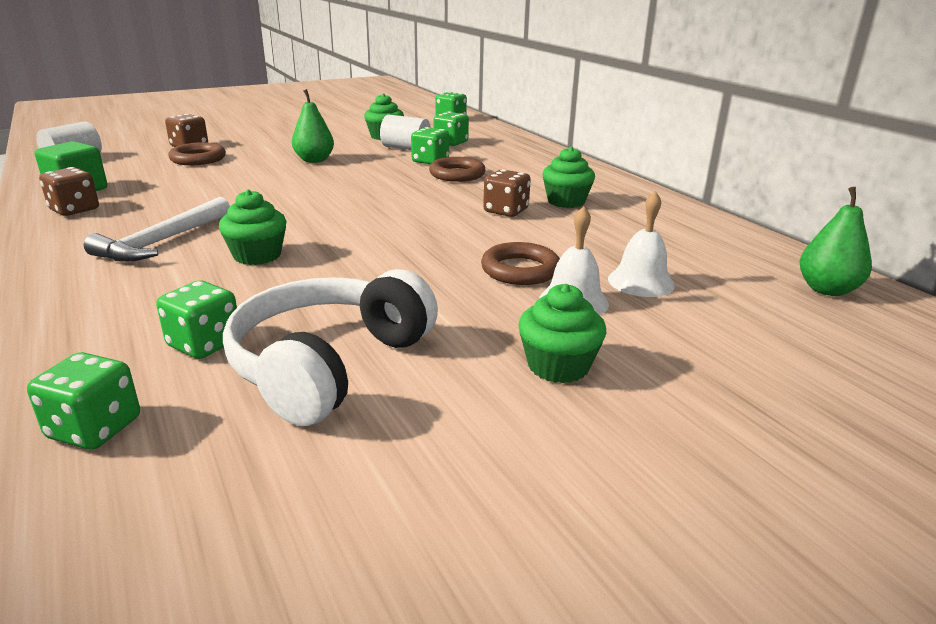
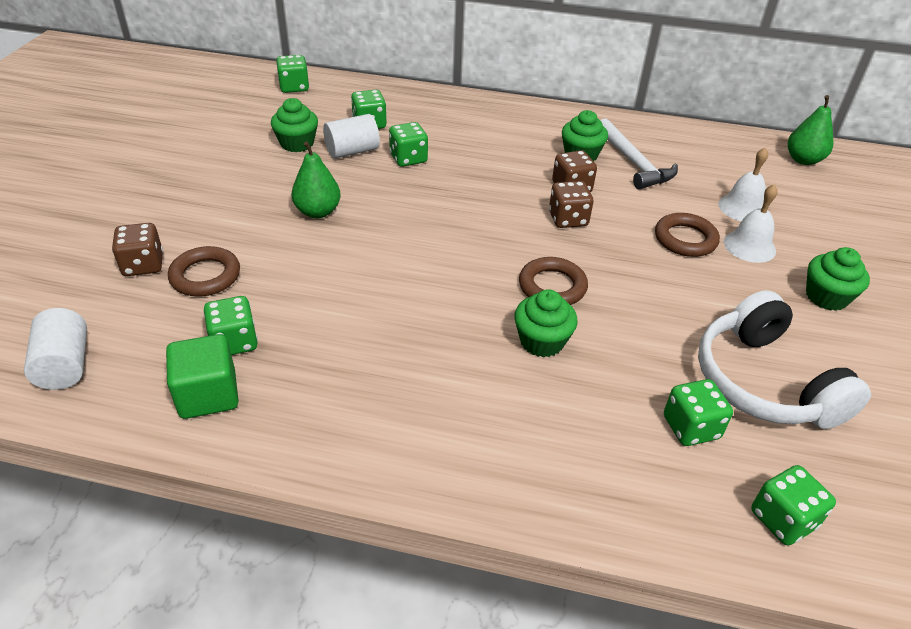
camera: 50 degrees left, 15 degrees up
(74, 210) = (281, 414): brown dice -> brown dice (568, 219)
(138, 181) = (234, 342): none -> green dice
(162, 241) = (450, 383): white hammer -> white hammer (633, 163)
(457, 174) = (461, 164): brown ring -> brown ring (552, 286)

